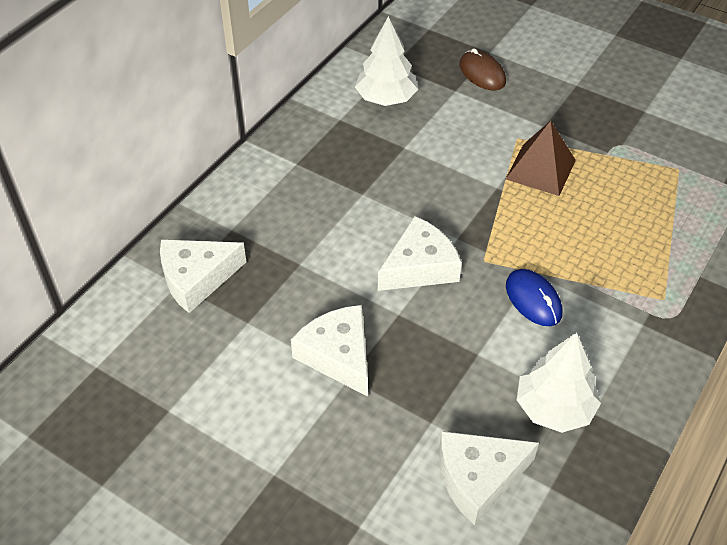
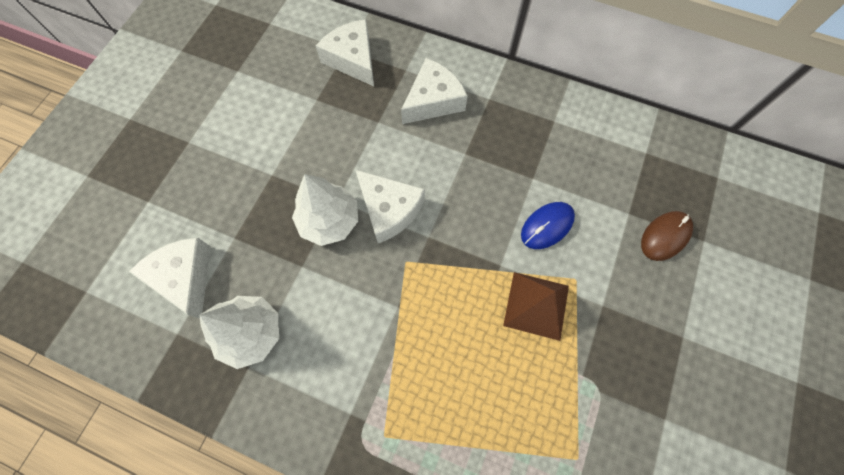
camera: 80 degrees right, 20 degrees up
(338, 355) = (291, 164): white cheese -> white cheese (433, 100)
(386, 98) = (595, 154): white tree -> white tree (329, 221)
(533, 299) = (366, 308): blue mouse -> blue mouse (547, 226)

